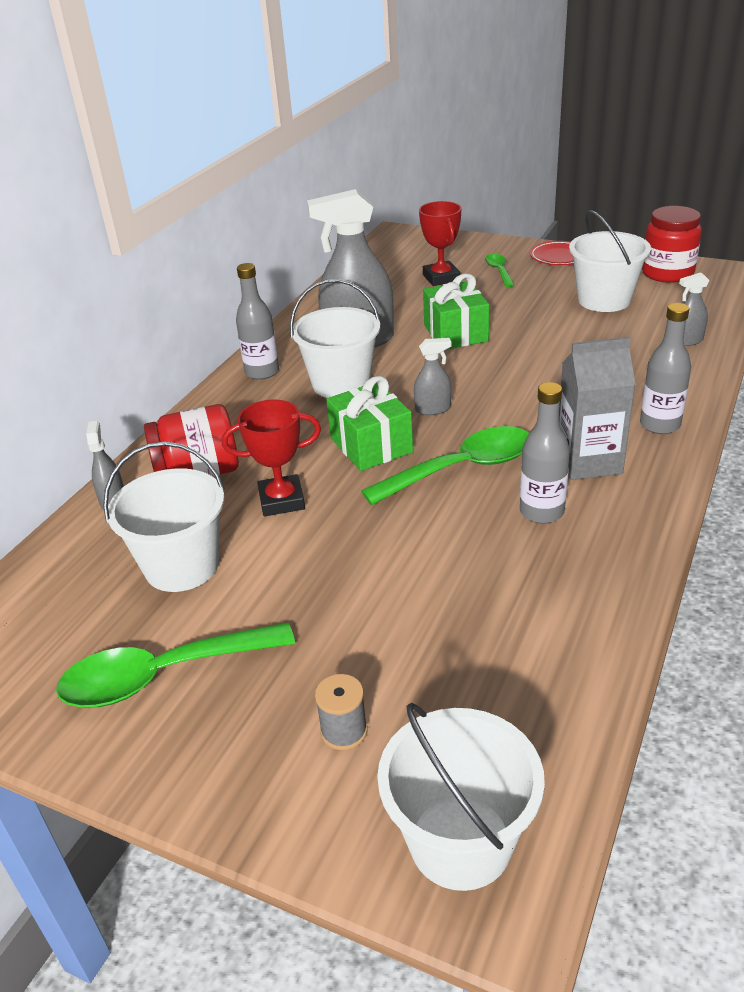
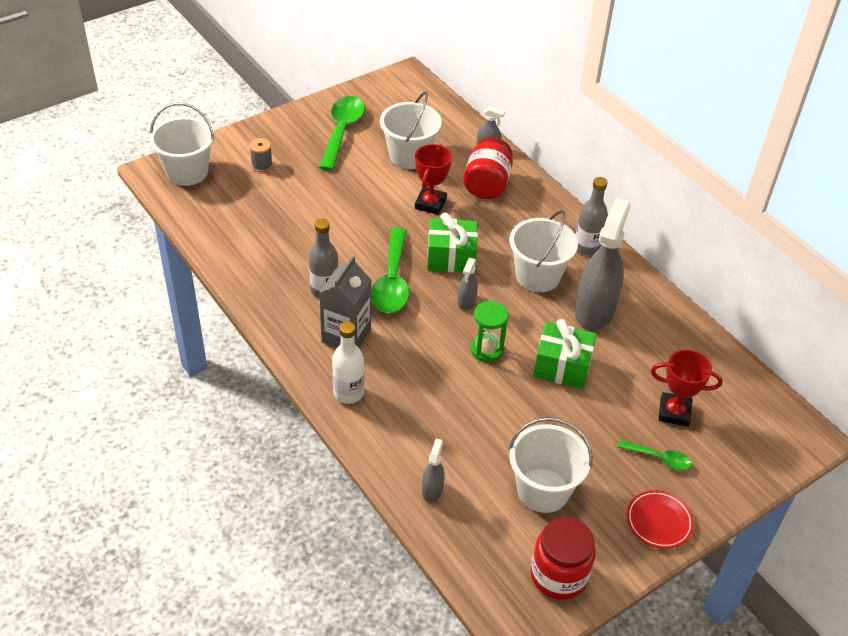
camera: 115 degrees right, 10 degrees up
(487, 374) = (486, 350): none -> green hourglass
(660, 425) = (348, 393): grey bottle -> white bottle

